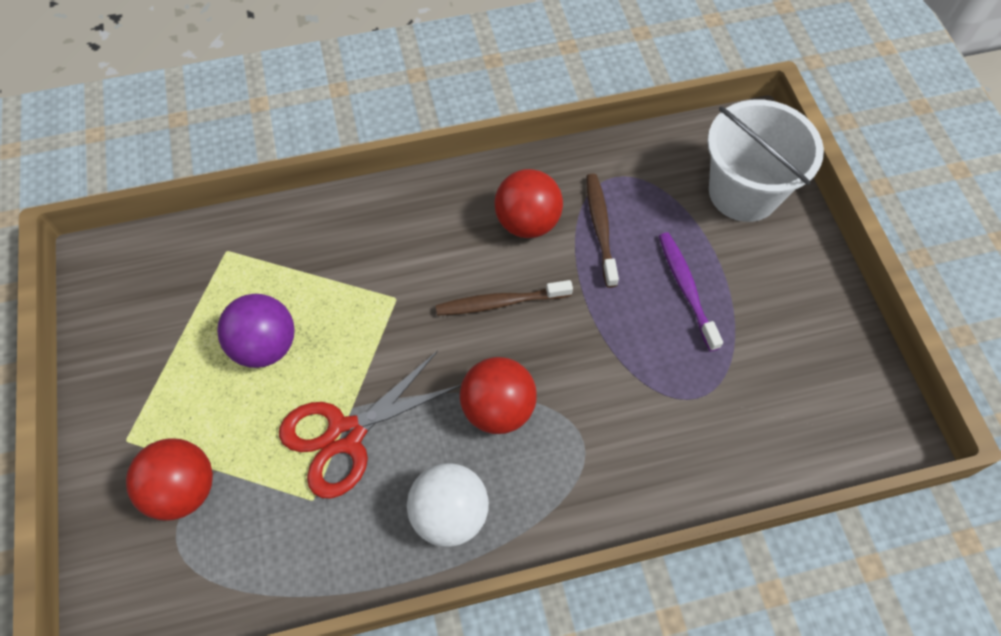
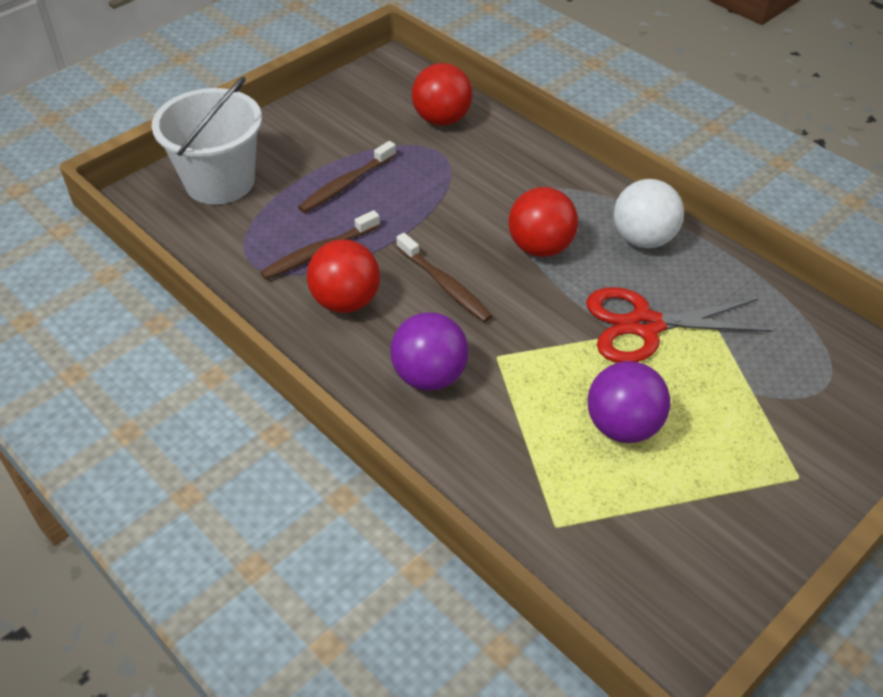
camera: 120 degrees left, 15 degrees down
(183, 489) = (789, 406): red ball -> red ball (442, 119)
(346, 435) = (645, 325): red scissors -> red scissors turned 150 degrees clockwise
(409, 242) = (429, 376): none -> purple ball
(686, 289) = (346, 184): purple toothbrush -> brown toothbrush

